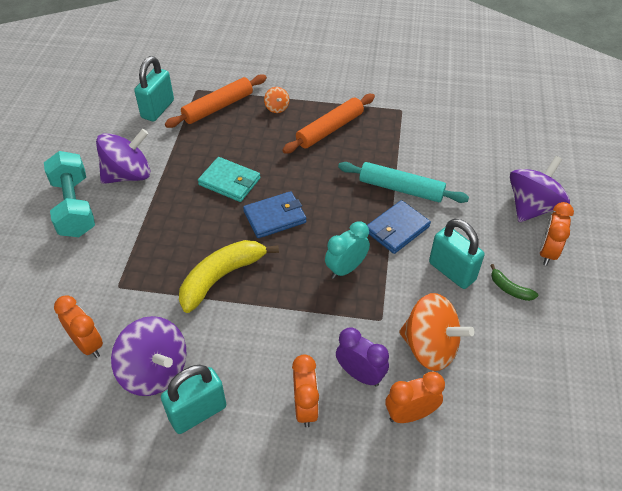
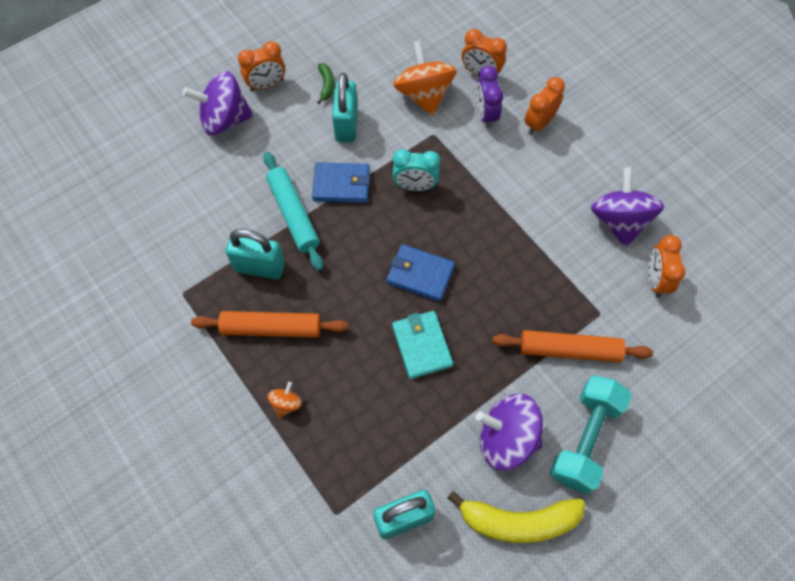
camera: 135 degrees left, 15 degrees up
(198, 412) = (610, 172): turquoise padlock -> turquoise padlock (260, 267)
(218, 107) = (340, 461): orange rolling pin -> orange rolling pin (569, 350)
(221, 277) = (513, 255): yellow banana -> yellow banana (518, 521)

